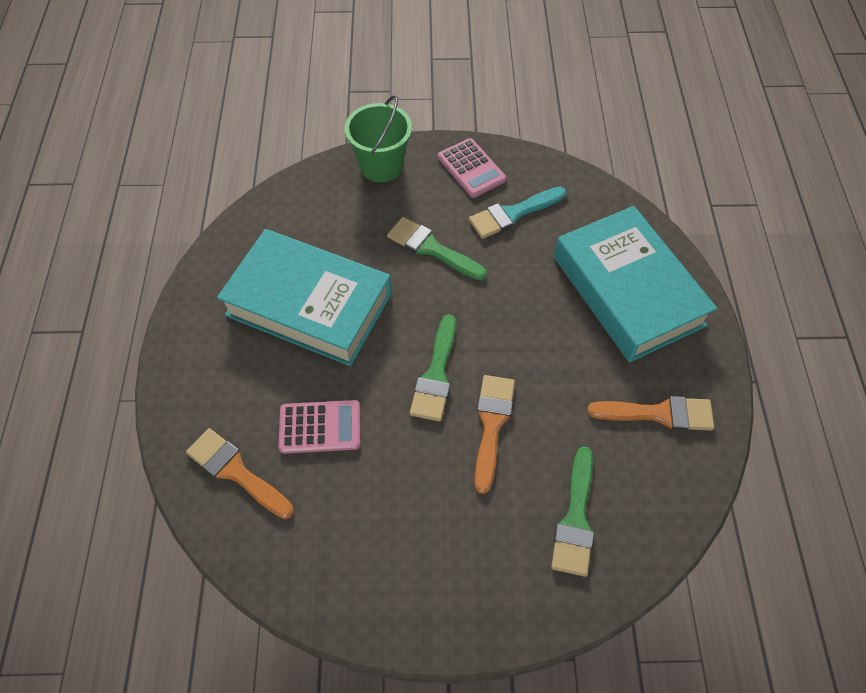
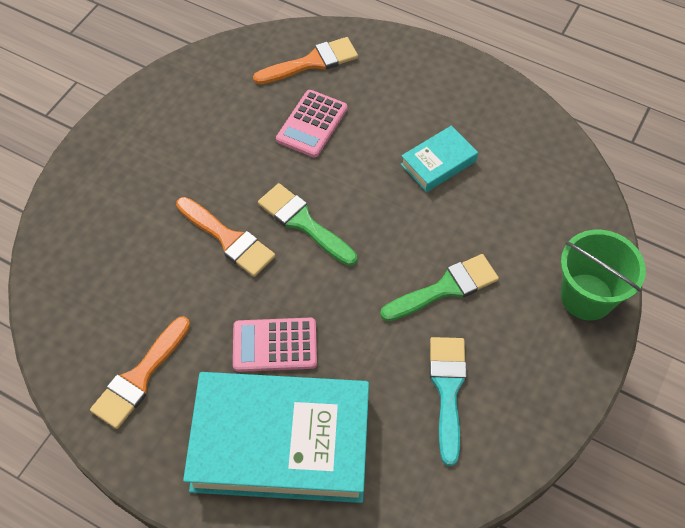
camera: 120 degrees right, 0 degrees up
(309, 304) = (438, 163): turquoise book -> turquoise book, size x0.45
(471, 168) = (537, 385): pink calculator -> pink calculator (275, 345)
(575, 519) = (109, 253): green brush -> none

